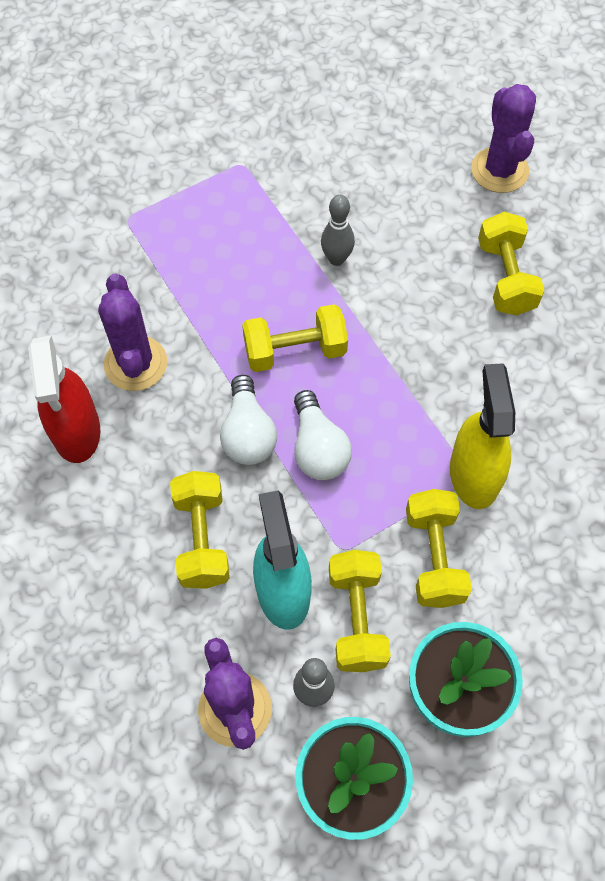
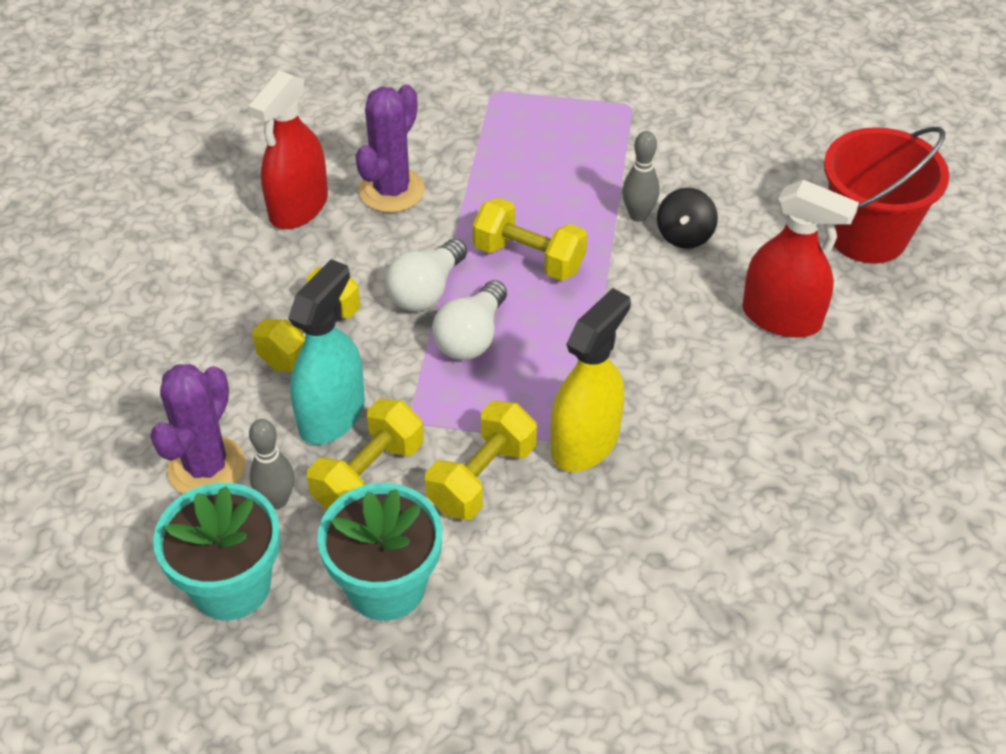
camera: 40 degrees right, 15 degrees down
(383, 254) = (684, 235): none -> black spinning top
(499, 170) = (867, 235): purple cactus -> red bucket
(505, 277) = (781, 317): yellow dumbbell -> red spray bottle

